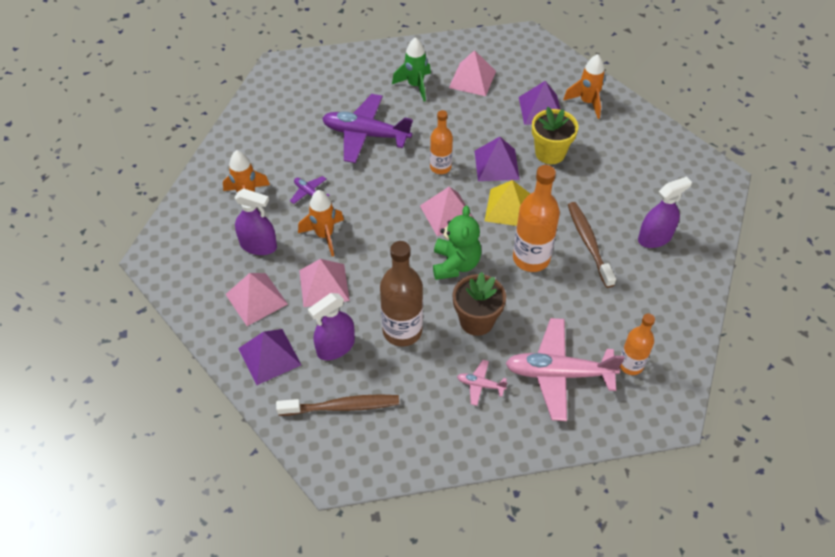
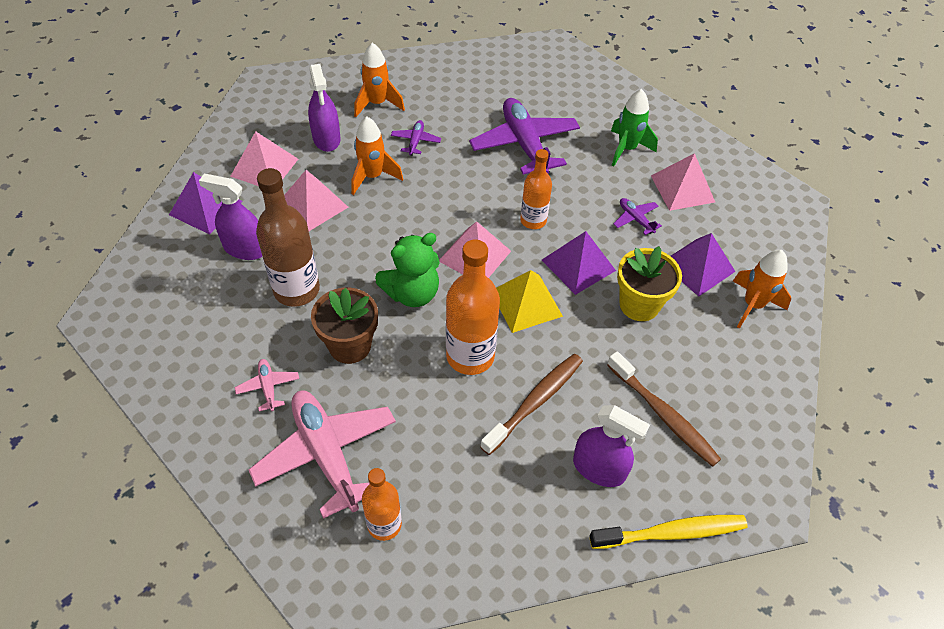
camera: 55 degrees right, 0 degrees up
(342, 407) = (178, 286): brown toothbrush -> brown toothbrush (663, 415)
(480, 116) = (635, 219): none -> purple plane
(715, 228) = (671, 533): none -> yellow toothbrush

